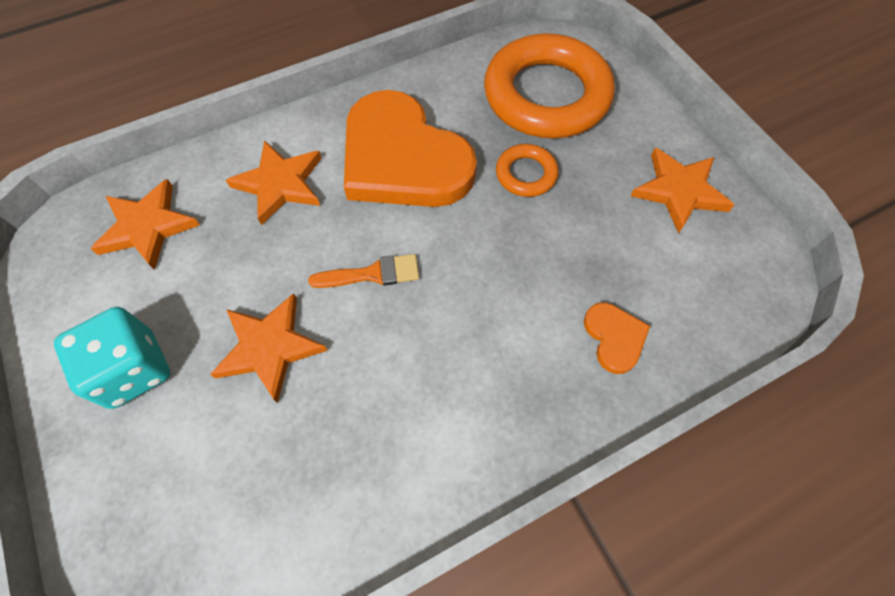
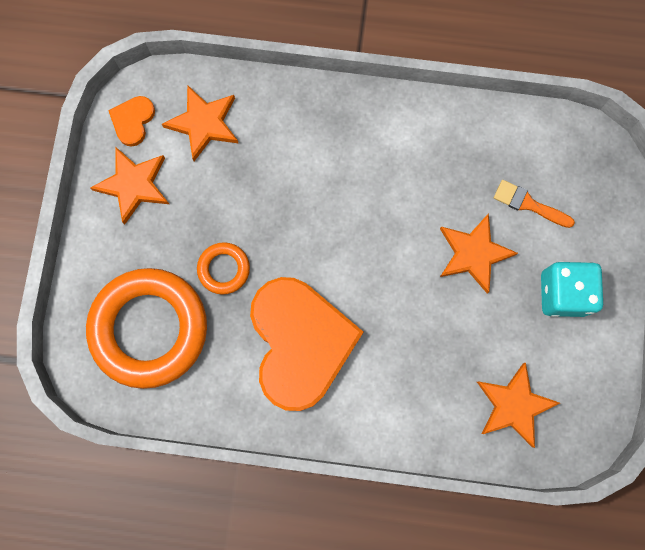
camera: 145 degrees left, 15 degrees up
(280, 184) = (402, 381): orange star -> orange star (204, 123)
(372, 274) = (381, 262): orange brush -> orange brush (528, 204)
(614, 338) = (266, 123): orange heart -> orange heart (133, 121)

